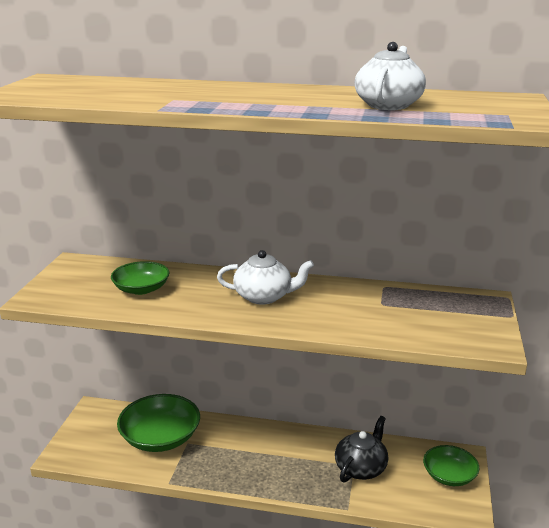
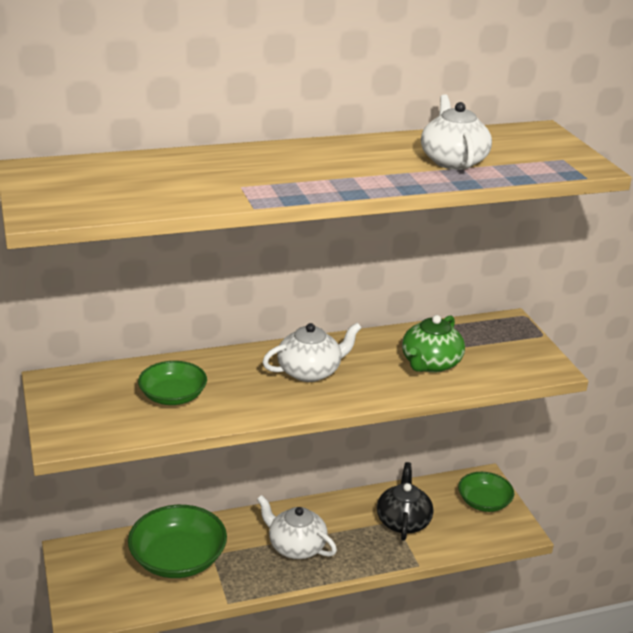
camera: 30 degrees left, 5 degrees up
(255, 458) = (296, 546): none -> white teapot
(375, 314) = (430, 364): none -> green teapot

